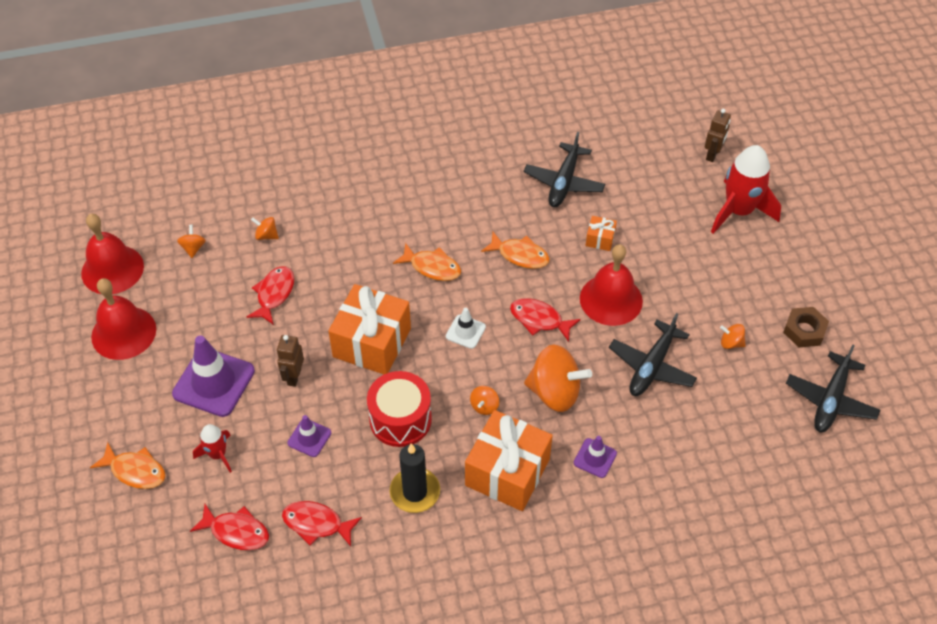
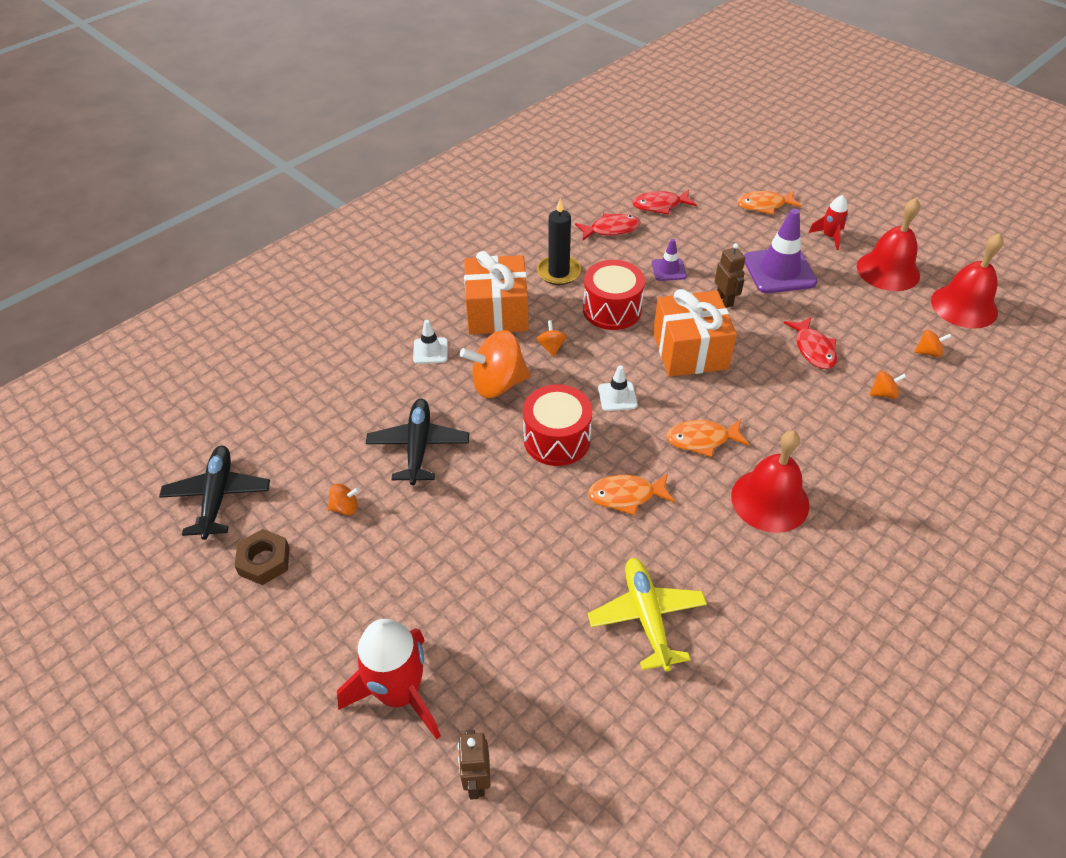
camera: 150 degrees right, 5 degrees down
(193, 248) = (928, 352): orange spinning top -> orange spinning top turned 60 degrees counterclockwise
(218, 454) = (721, 235): red rocket -> red rocket (829, 237)
(539, 320) = (557, 439): red fish -> red drum
(563, 182) = (646, 616): black plane -> yellow plane
(595, 458) = (430, 351): purple traffic cone -> white traffic cone
(600, 239) = (552, 559): orange gift -> none
(611, 299) = (497, 494): red bell -> red bell (770, 500)

